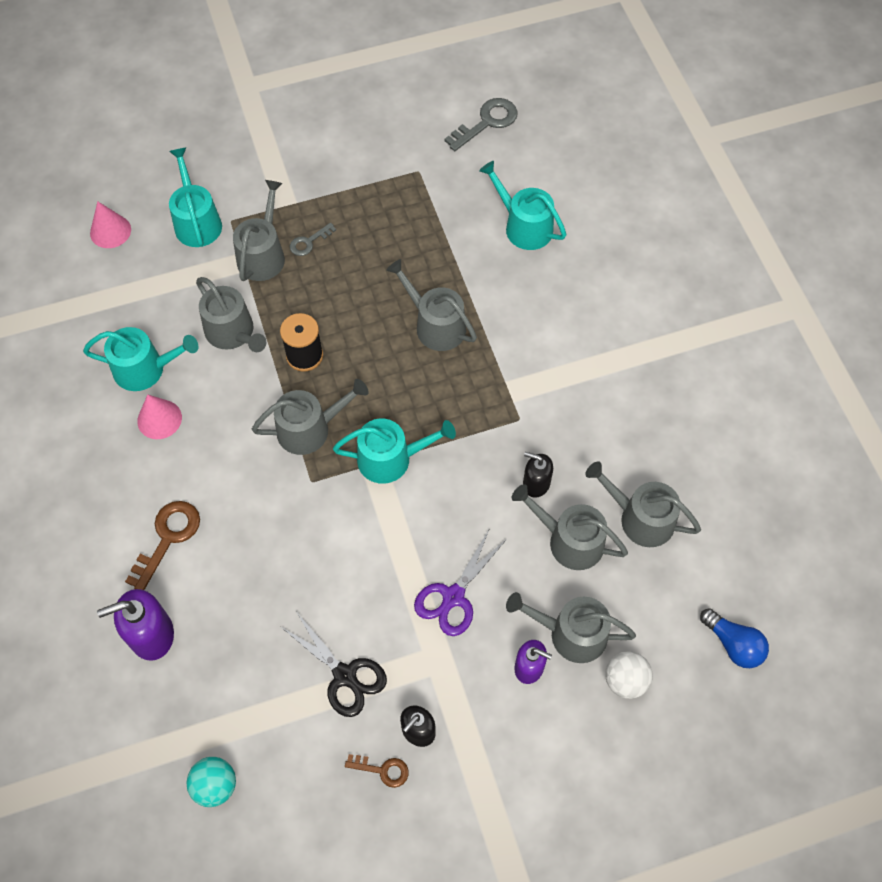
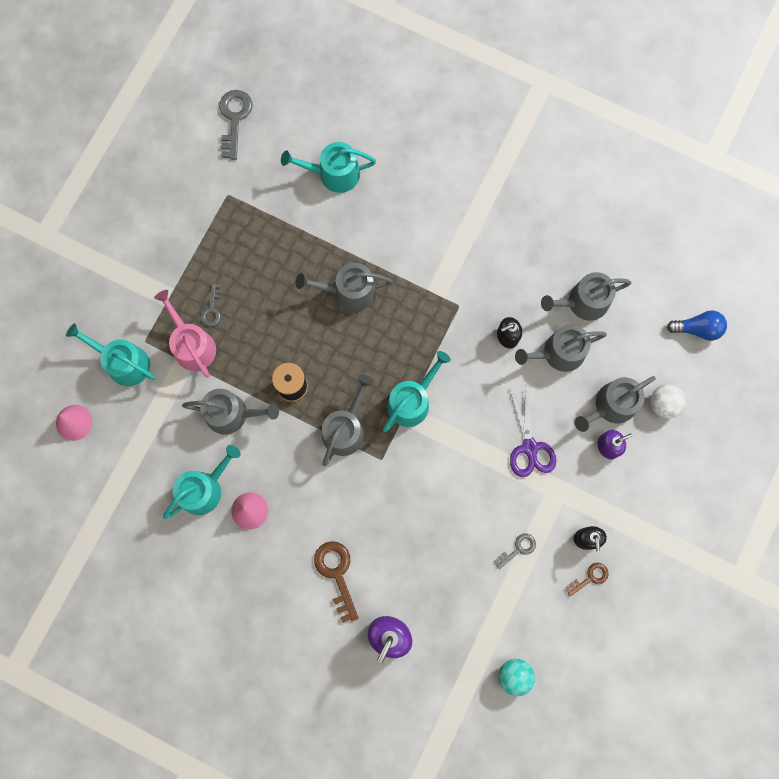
camera: 45 degrees left, 15 degrees up
(263, 255) = (192, 345): grey watering can -> pink watering can
(344, 675) = (518, 549): black scissors -> grey key

